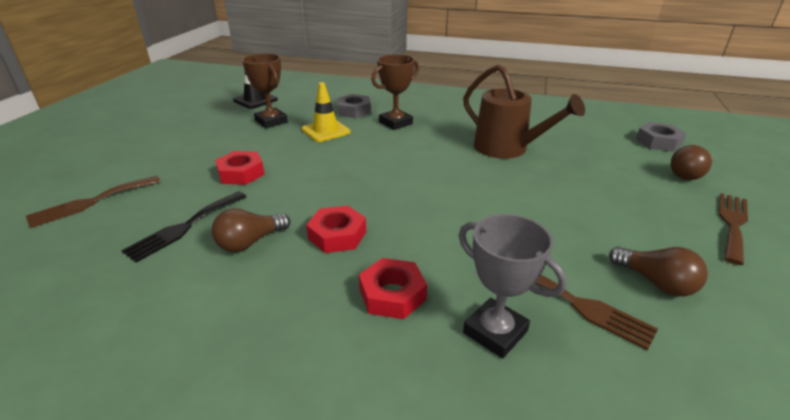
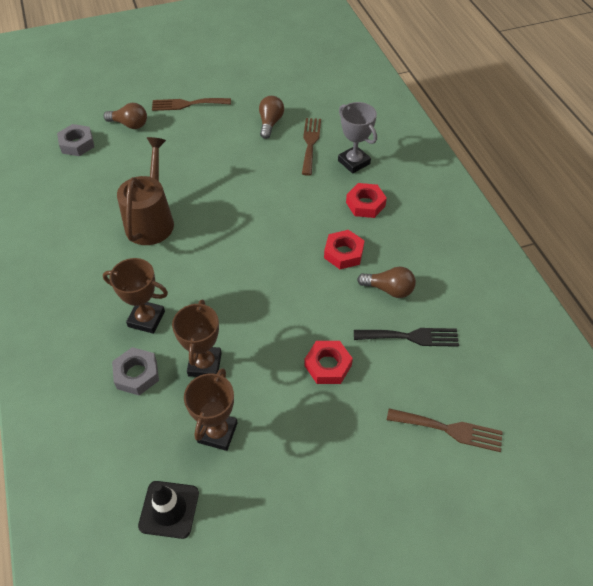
camera: 125 degrees left, 20 degrees up
(326, 131) = (205, 364): yellow traffic cone -> brown trophy
(495, 332) = (354, 162): grey trophy -> grey trophy turned 45 degrees counterclockwise

